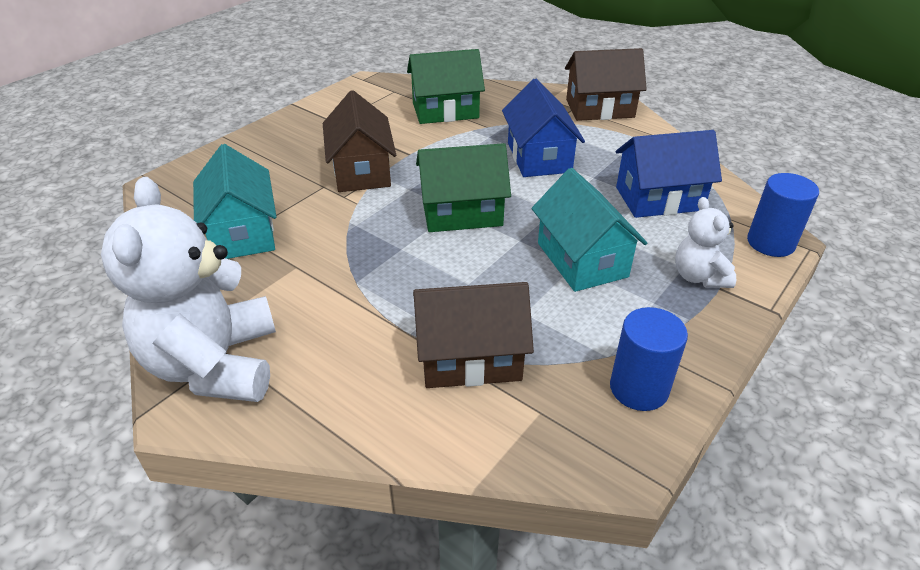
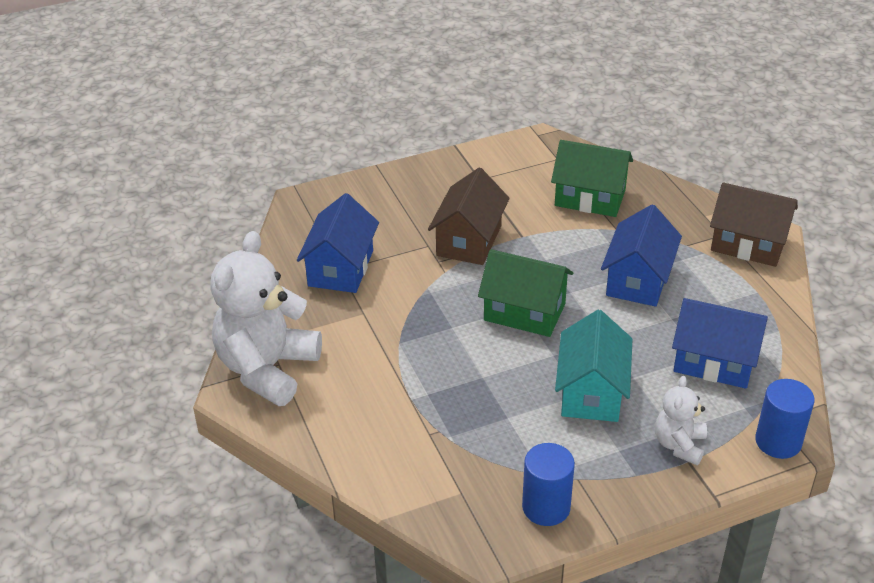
camera: 30 degrees right, 0 degrees up
(242, 233) = (340, 268): turquoise house -> blue house
(470, 357) = (441, 434): brown house -> none

